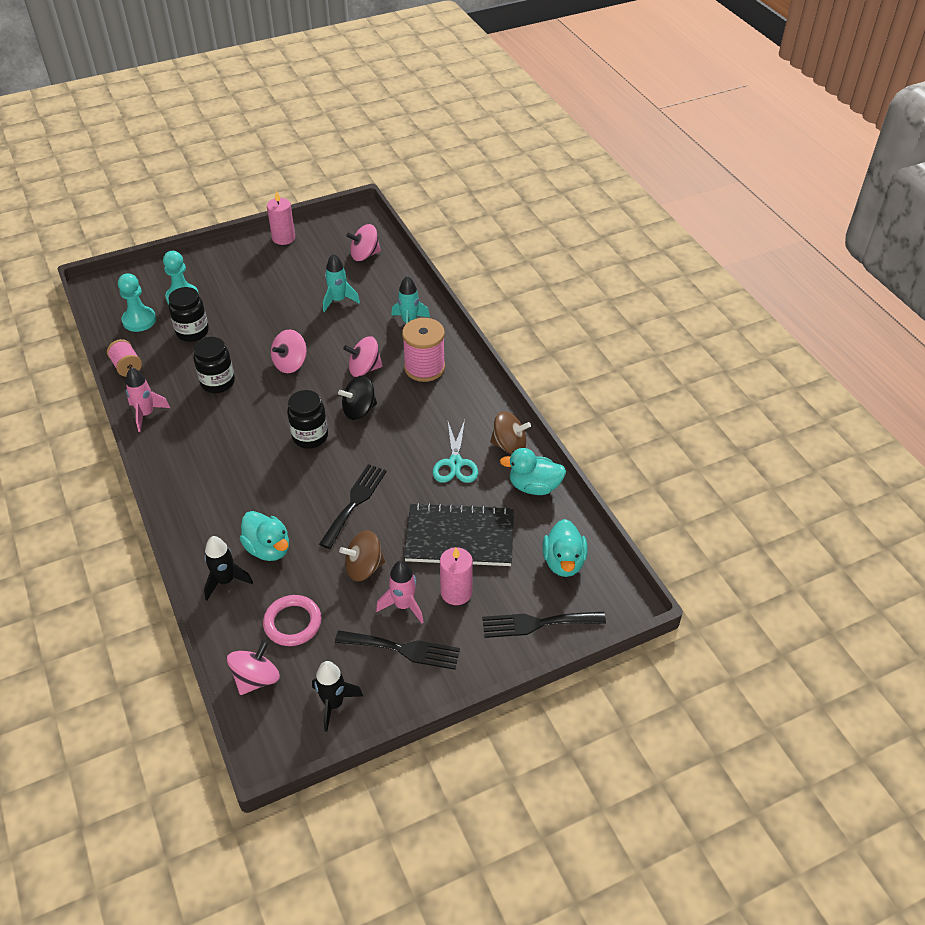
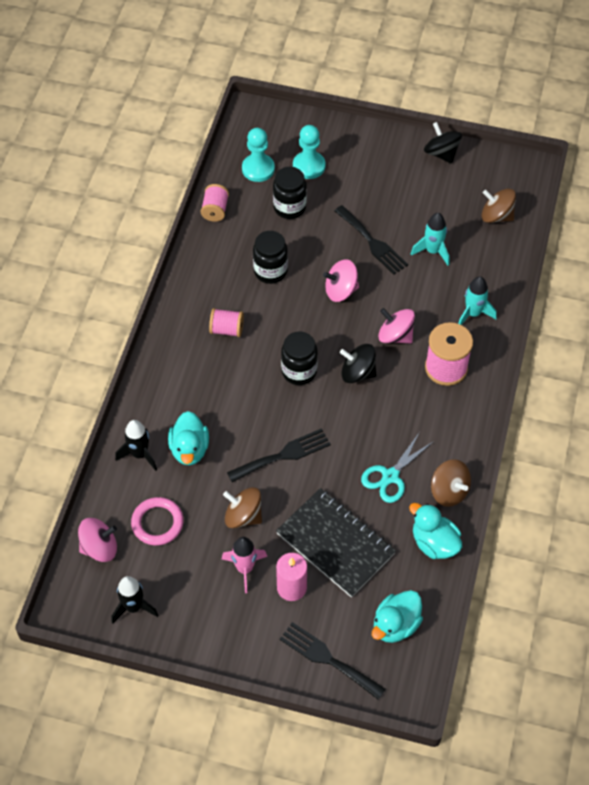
camera: 40 degrees right, 10 degrees up
(146, 414) = (196, 266): pink rocket -> none
(218, 443) = (227, 329): none -> pink spool
(283, 238) = (441, 153): pink candle -> black spinning top
(364, 255) = (496, 216): pink spinning top -> brown spinning top
(403, 649) = (214, 603): black fork -> black fork (372, 242)

